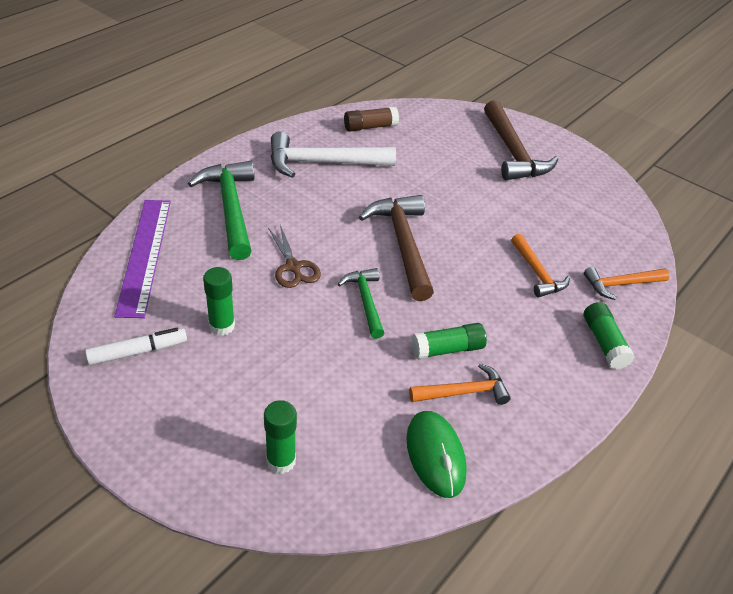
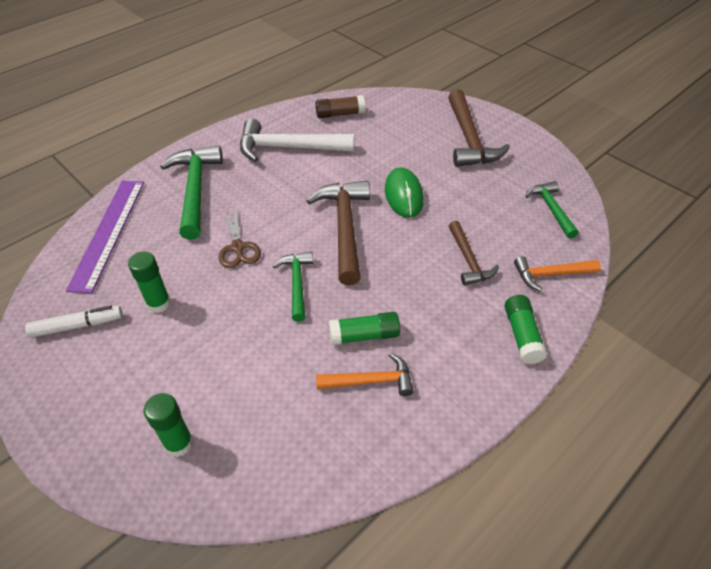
camera: 10 degrees right, 5 degrees up
(435, 455) = (328, 447): green mouse -> green mouse (403, 195)
(537, 273) = (468, 260): orange hammer -> brown hammer
(609, 221) = (551, 209): none -> green hammer

